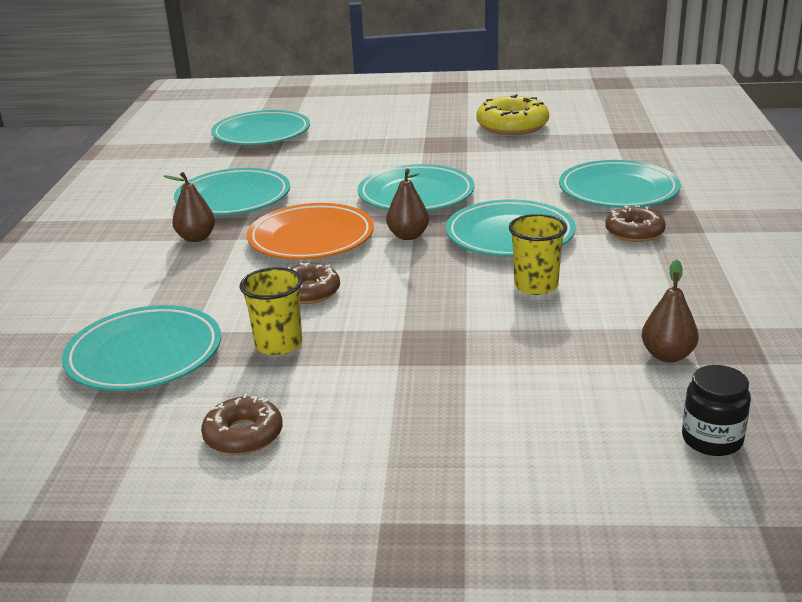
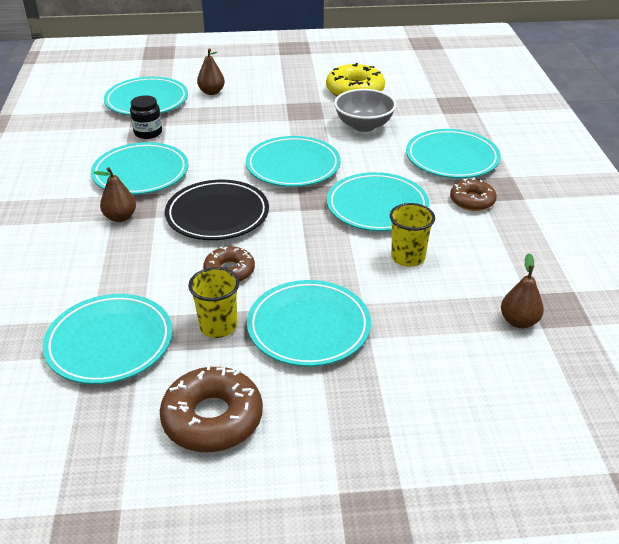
camera: 10 degrees left, 10 degrees up
(243, 435) = (212, 418): brown donut -> brown donut, size x1.61
(311, 238) = (217, 215): orange plate -> black plate
(390, 350) = (308, 327): none -> turquoise plate
(408, 236) = (296, 210): brown pear -> brown pear (211, 92)
(514, 158) = (364, 125): none -> grey bowl
(712, 439) = (564, 398): black jar -> black jar (148, 132)

